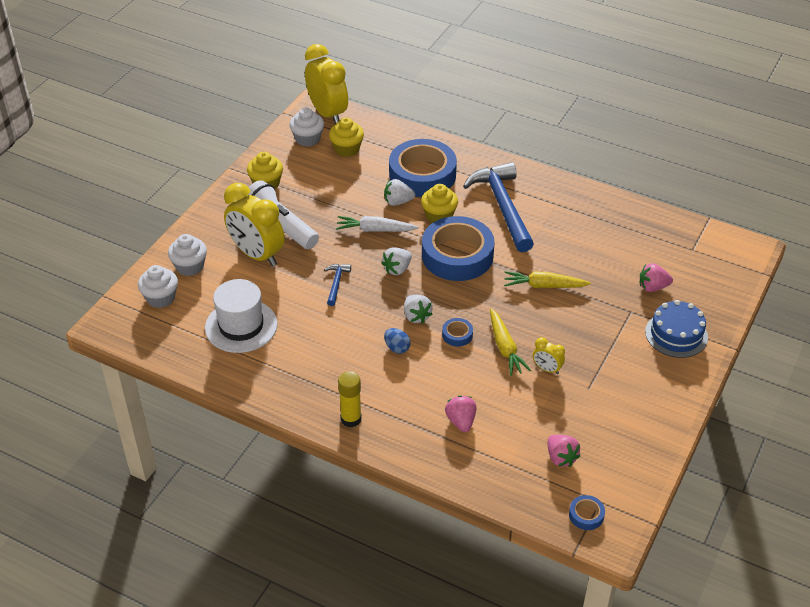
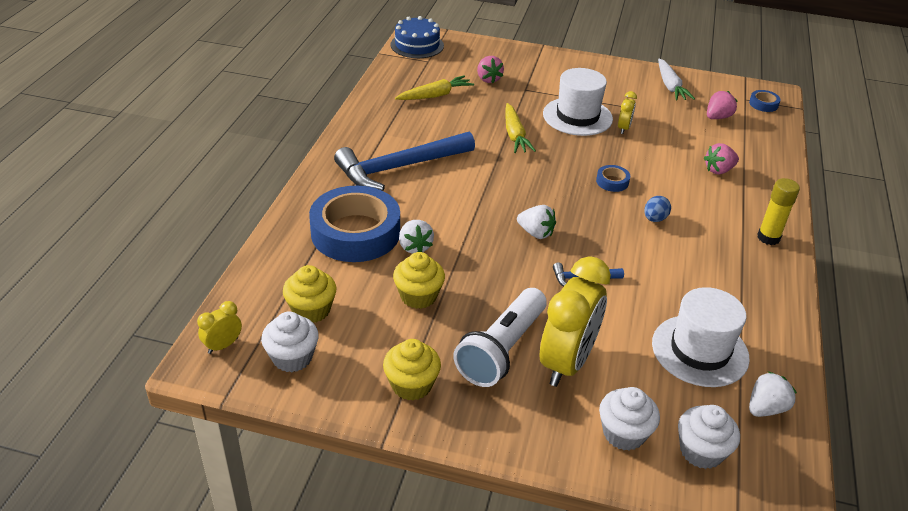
camera: 105 degrees left, 5 degrees down
(328, 113) = (223, 345): yellow clock -> yellow clock, size x0.45
(375, 230) = (474, 259): white carrot -> white carrot (670, 86)
(416, 316) = (602, 211): white strawberry -> white strawberry (765, 408)
(439, 216) = (431, 211): yellow cupcake -> yellow cupcake (418, 296)
(457, 255) = (494, 192): blue tape -> none
(505, 348) = (612, 152): yellow carrot -> yellow carrot (435, 95)
(573, 339) = (577, 116): none -> white hat
(676, 334) = (542, 68): blue cake -> blue cake (417, 45)

